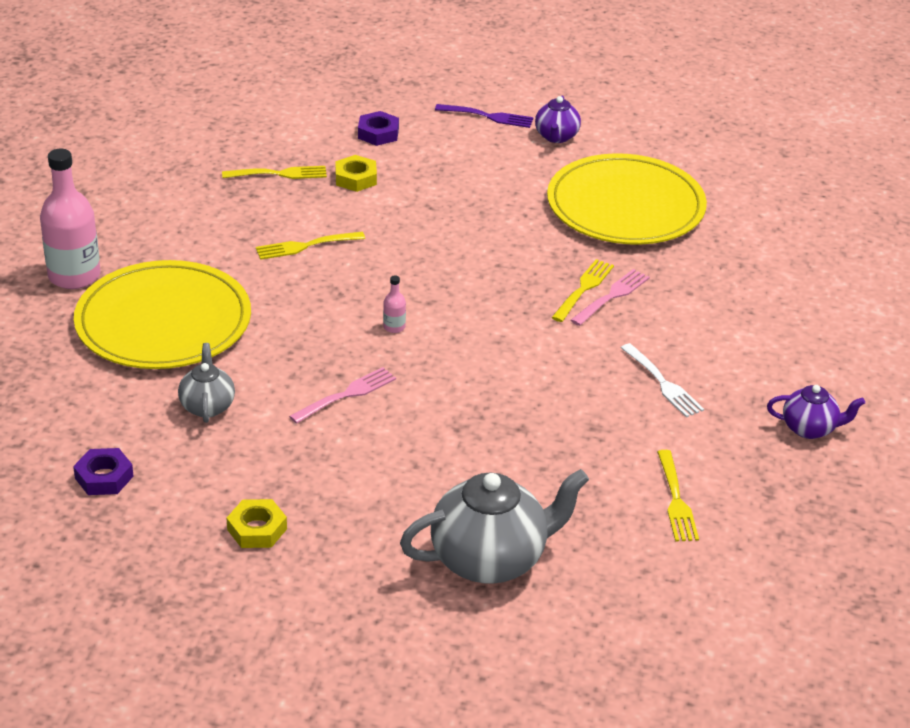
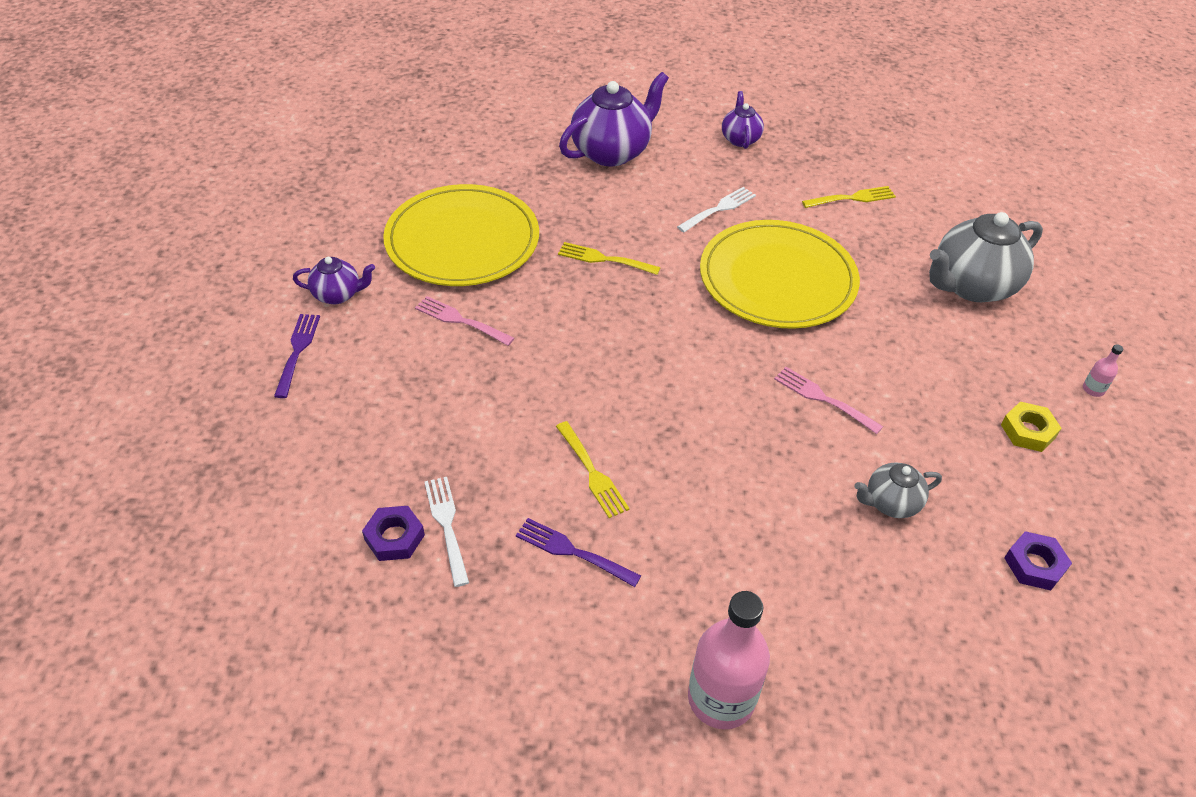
camera: 100 degrees left, 10 degrees up
(163, 322) = (774, 576): yellow plate -> yellow plate (777, 279)
(230, 227) = (572, 551): none -> purple fork
(279, 174) = (447, 525): yellow fork -> white fork
(356, 178) = (445, 449): yellow nut -> none
(378, 133) = (342, 443): purple nut -> purple nut (394, 537)
(394, 327) = (708, 379): pink bottle -> pink bottle (1093, 389)
(490, 559) = (971, 286): grey teapot -> grey teapot turned 90 degrees counterclockwise
(612, 296) = (610, 242): pink fork -> pink fork (460, 320)
(780, 320) = (612, 152): none -> purple teapot

